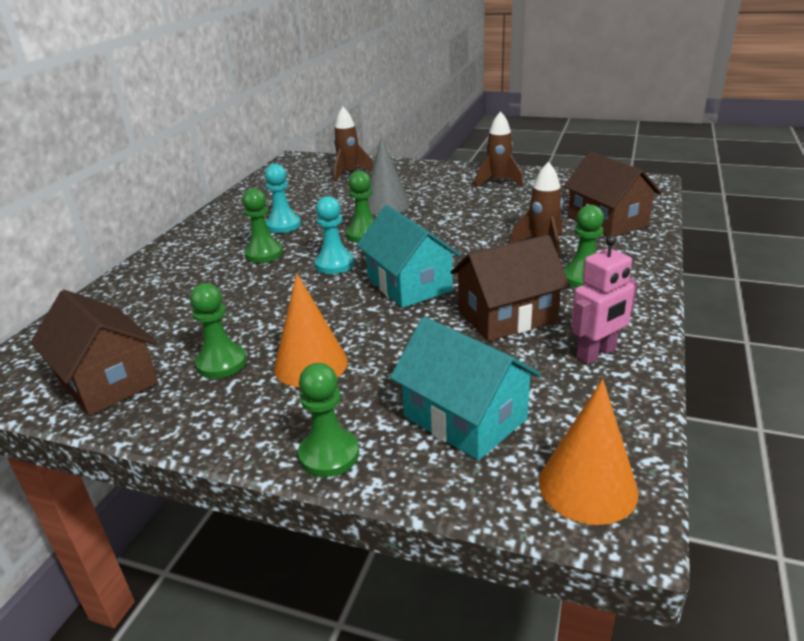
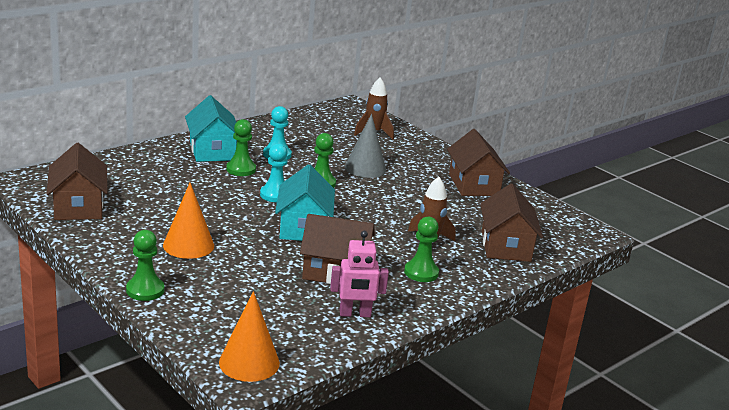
camera: 25 degrees right, 5 degrees down
(221, 363) = (143, 223): green pawn -> none
(465, 418) = (233, 307): turquoise house -> turquoise house (212, 151)
(498, 182) = (474, 185): brown rocket -> brown house

